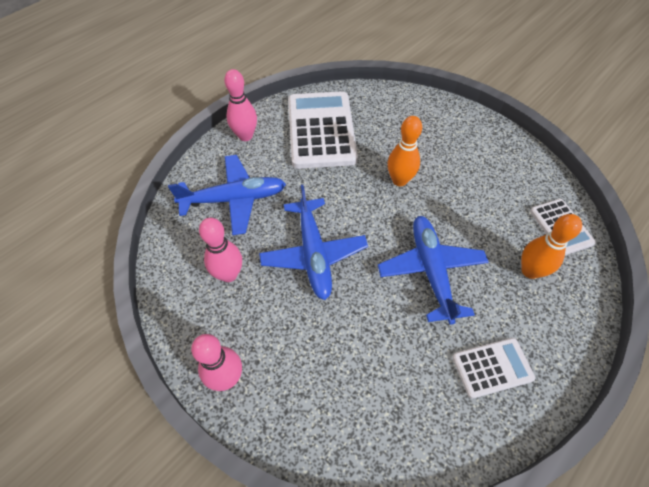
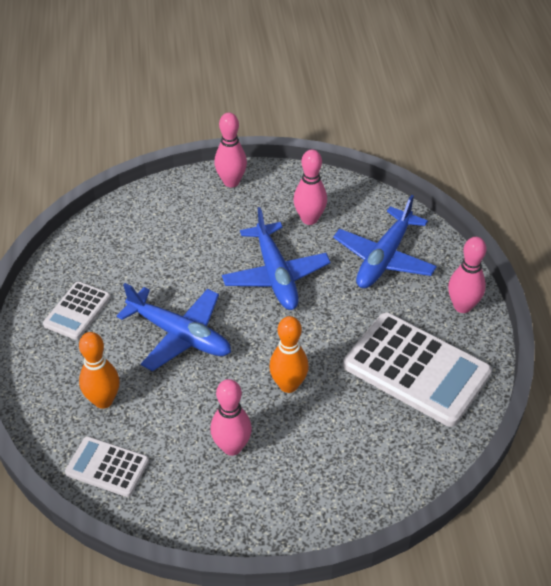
camera: 130 degrees right, 10 degrees down
(313, 253) = (275, 275): blue plane -> blue plane turned 135 degrees counterclockwise
(471, 177) = (232, 447): none -> pink bowling pin

